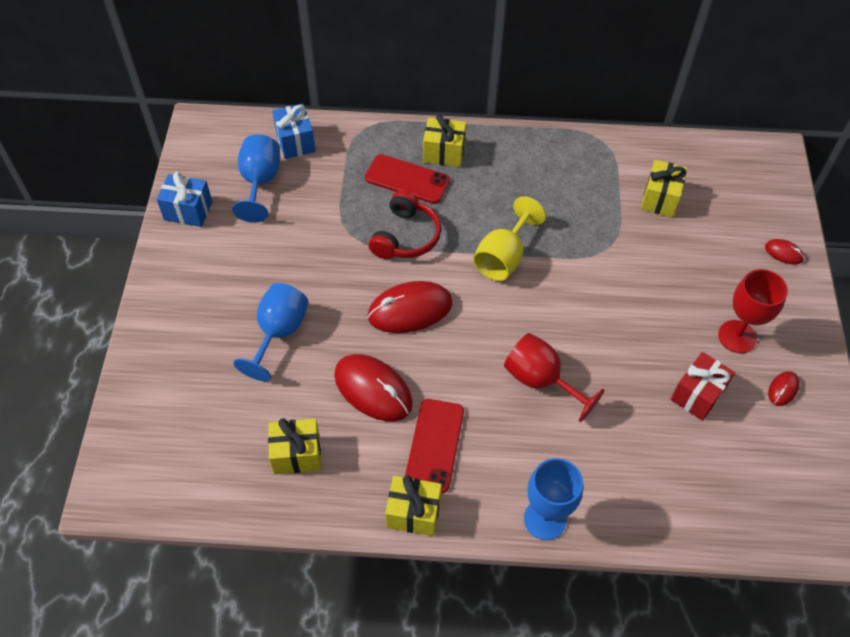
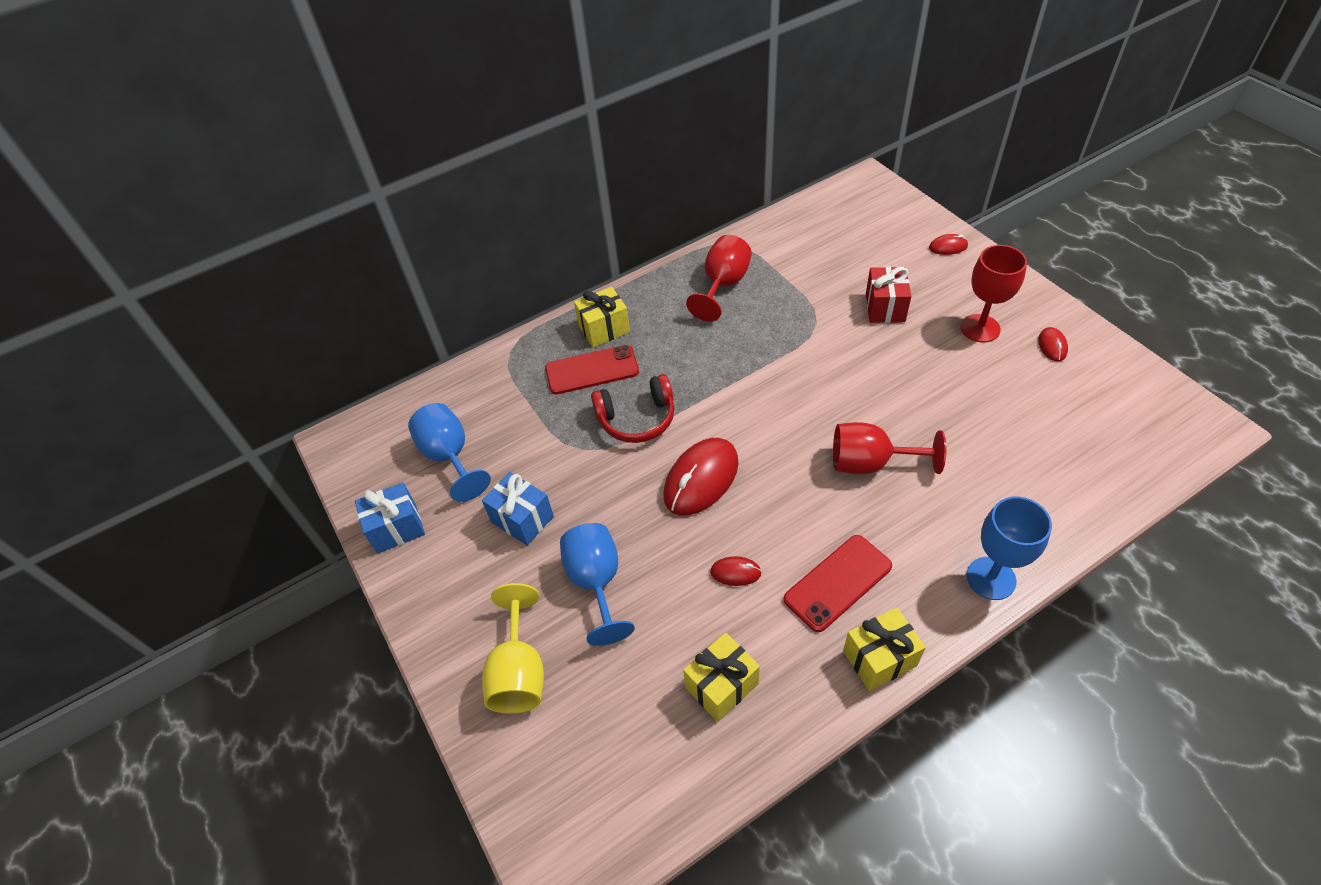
camera: 30 degrees left, 5 degrees down
(295, 142) = (453, 400): blue gift -> blue gift (522, 519)
(373, 389) = (735, 572): red mouse -> red mouse, size x0.47
(406, 237) = (637, 419): red headphones -> red headphones turned 90 degrees clockwise
(434, 445) = (838, 583): red phone -> red phone turned 75 degrees clockwise
(503, 257) = (739, 383): yellow goblet -> yellow goblet (519, 672)
(564, 172) = (723, 285): none -> red goblet
(660, 199) = (818, 261): yellow gift -> none
(697, 395) = (998, 391): red gift -> red gift (885, 307)

